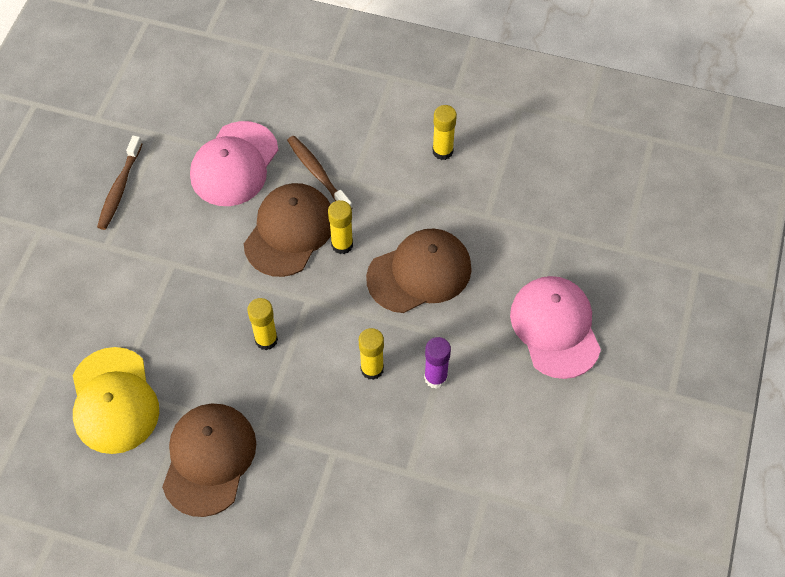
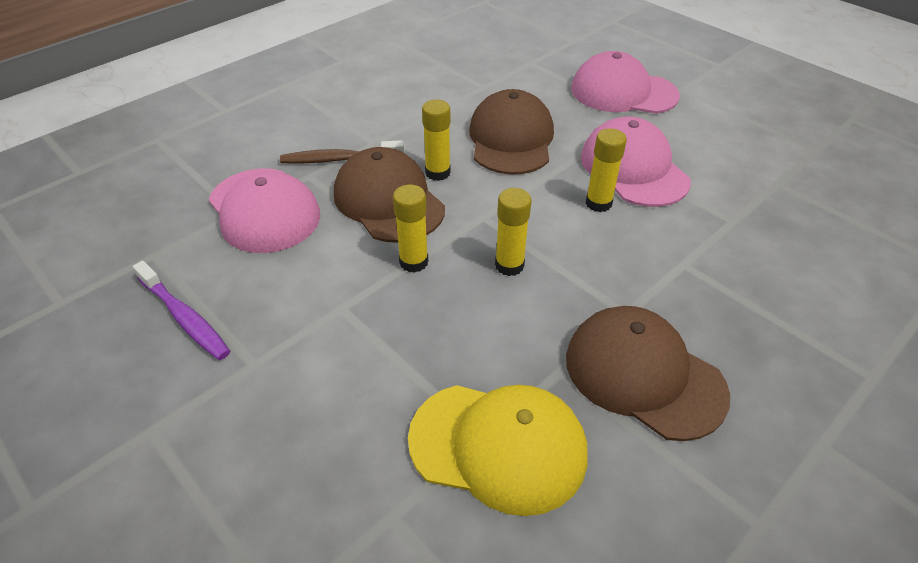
camera: 60 degrees left, 15 degrees down
(120, 188) = (184, 317): brown toothbrush -> purple toothbrush
(435, 378) = (633, 168): purple glue stick -> pink cap
(442, 151) = (395, 85): yellow glue stick -> yellow glue stick (413, 262)

